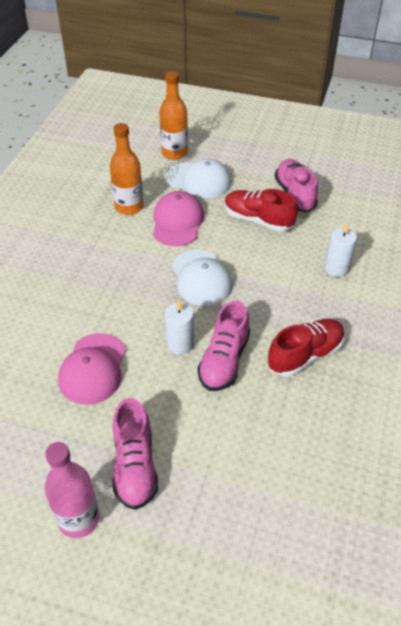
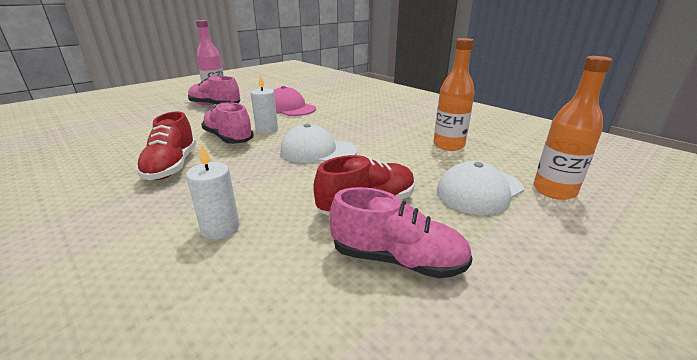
camera: 120 degrees right, 20 degrees down
(177, 222) = (407, 160): pink cap -> none

